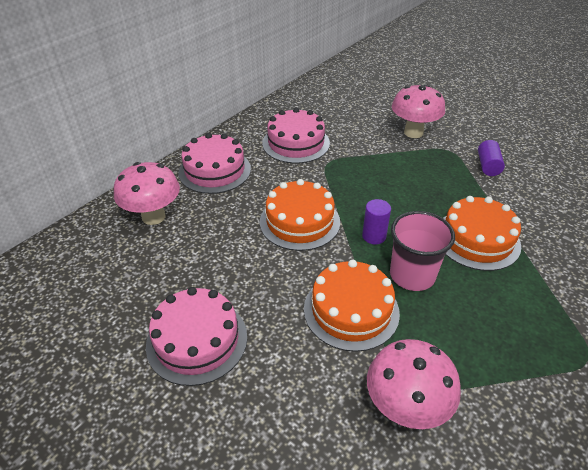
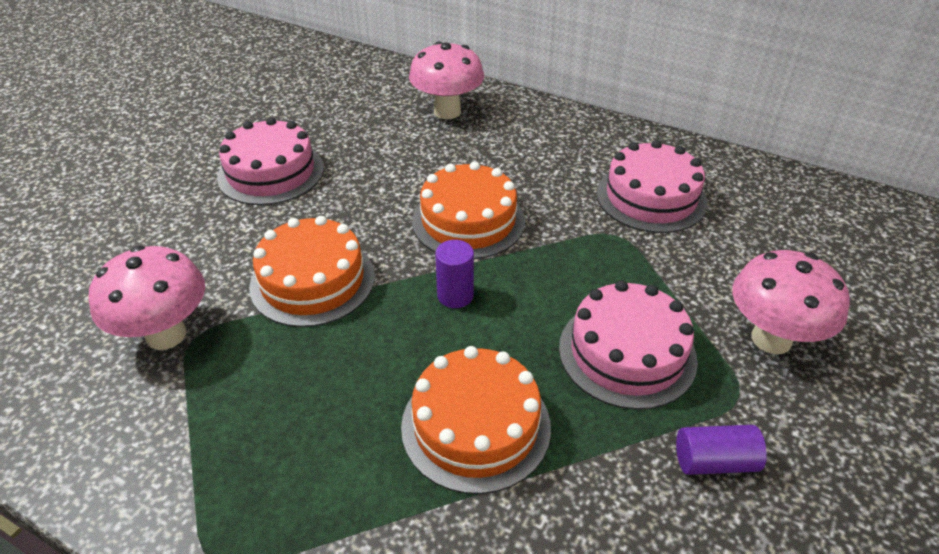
camera: 80 degrees right, 0 degrees up
(214, 170) = (550, 137): pink cake -> pink cake (627, 353)
(412, 275) = (380, 339): pink cup -> none

